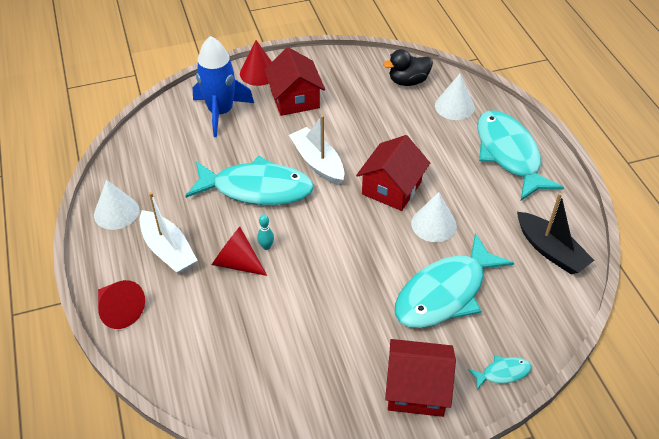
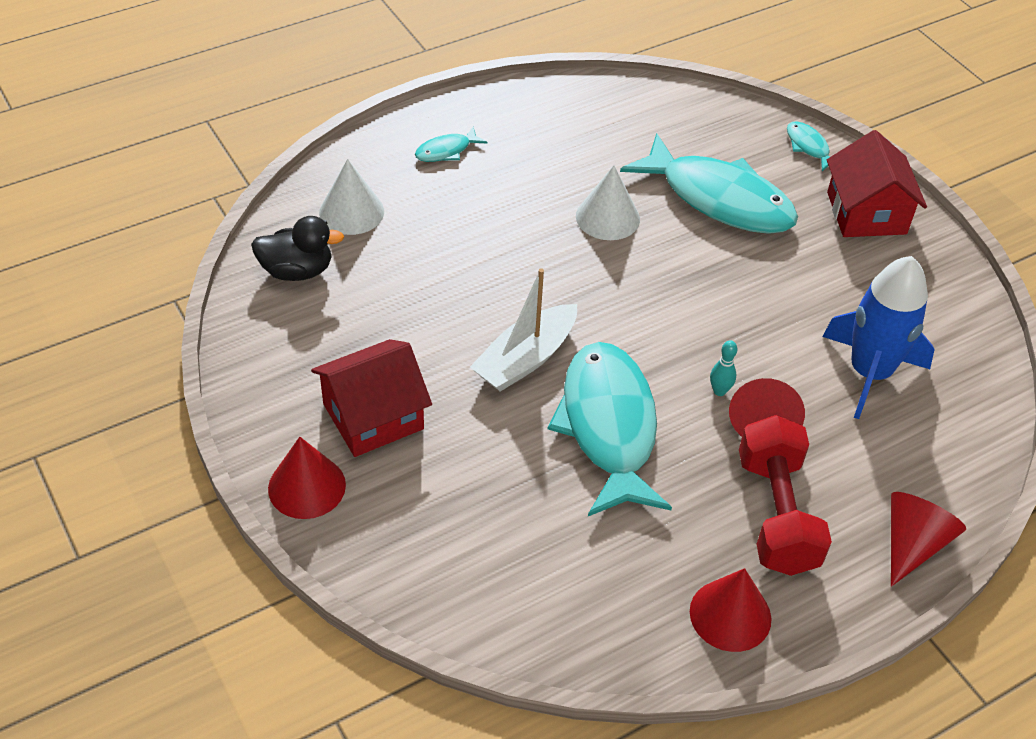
camera: 105 degrees left, 0 degrees up
(116, 212) = (730, 615): white cone -> red cone
(168, 250) = (776, 514): white boat -> red dumbbell
(221, 112) = (434, 521): blue rocket -> blue rocket (869, 372)
(391, 188) = (553, 266): red house -> none
(408, 81) = (297, 271): black duck -> black duck turned 60 degrees counterclockwise
(509, 154) = (446, 151): turquoise fish -> turquoise fish, size x0.42
(550, 250) = (612, 112): black boat -> none

